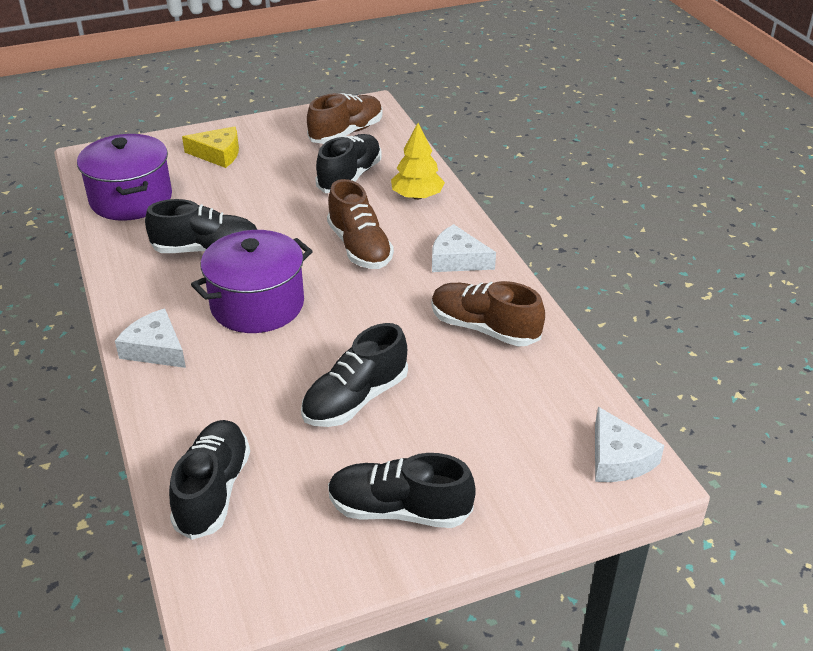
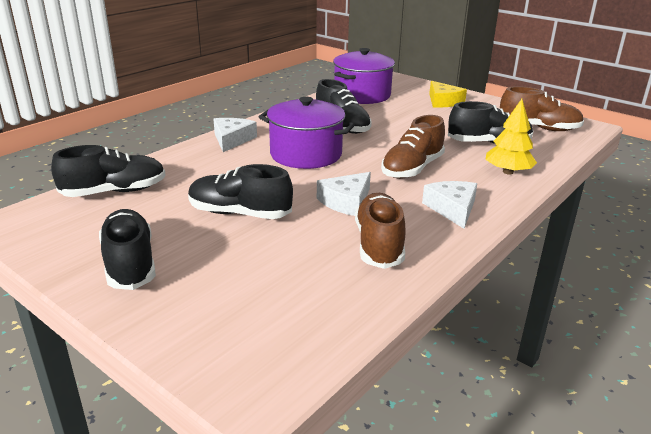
camera: 60 degrees right, 10 degrees down
(618, 458) = (267, 368): white cheese -> white cheese (346, 202)

